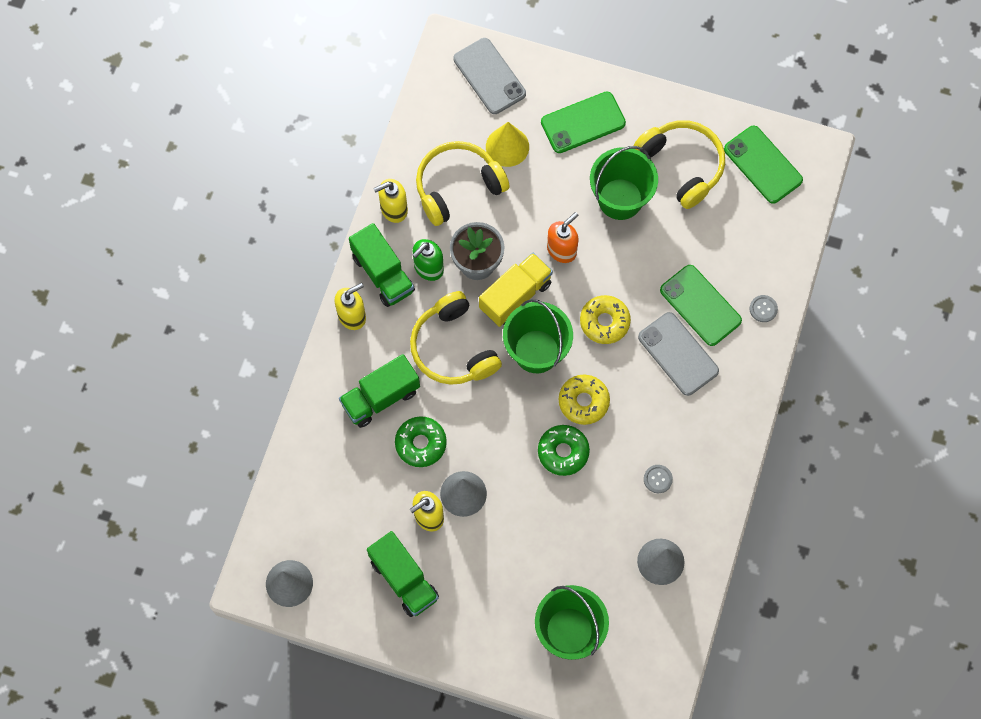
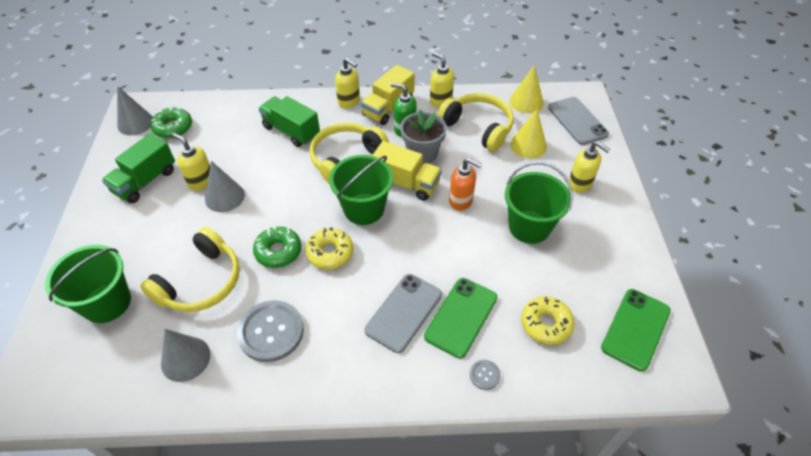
camera: 70 degrees right, 20 degrees down
(383, 274) = (388, 108): green truck -> yellow truck
(421, 443) = (260, 162): green donut -> green donut (173, 128)
(435, 115) = (526, 102): none -> yellow cone
(489, 76) = (577, 121): grey phone -> grey phone turned 60 degrees counterclockwise
(583, 123) = (580, 184): green phone -> yellow soap dispenser
(604, 322) = (410, 247): yellow donut -> yellow donut (546, 324)
(658, 479) = (271, 332): grey button -> grey button, size x2.23
(682, 165) = (589, 262): yellow headphones -> yellow headphones (201, 282)

